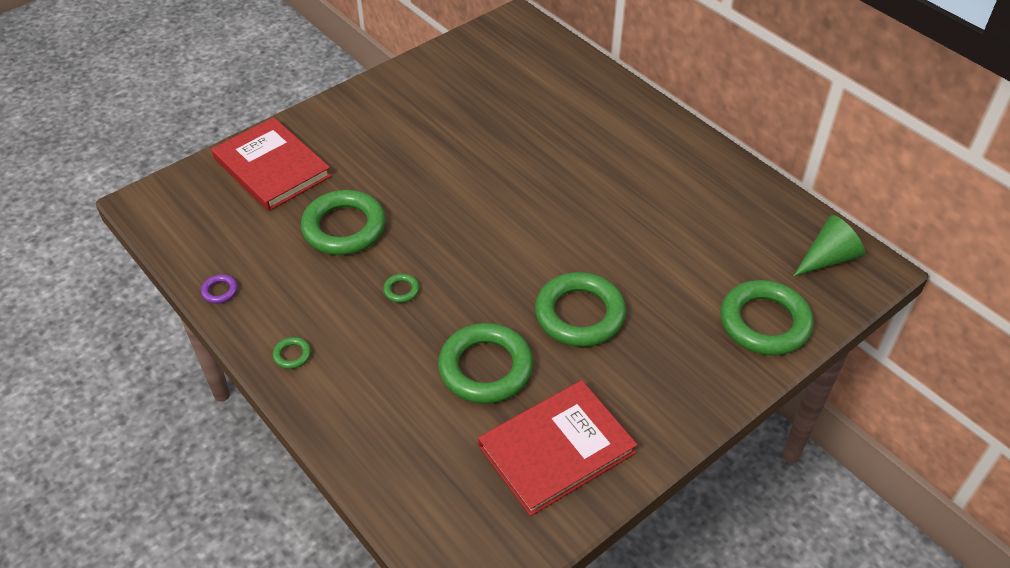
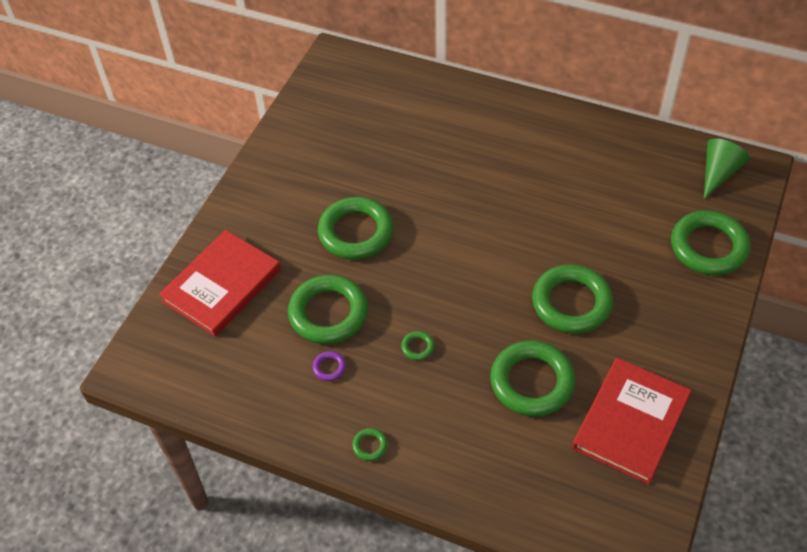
camera: 25 degrees left, 5 degrees up
(220, 291) = (264, 419): purple ring -> purple ring (329, 367)
(272, 167) = (222, 285): red book -> red book turned 75 degrees counterclockwise
(421, 171) = (356, 232): none -> green ring

